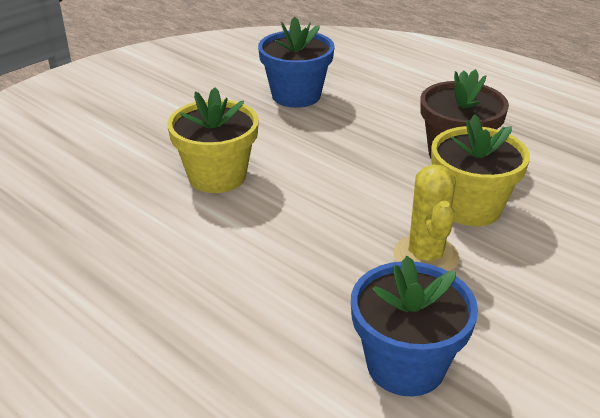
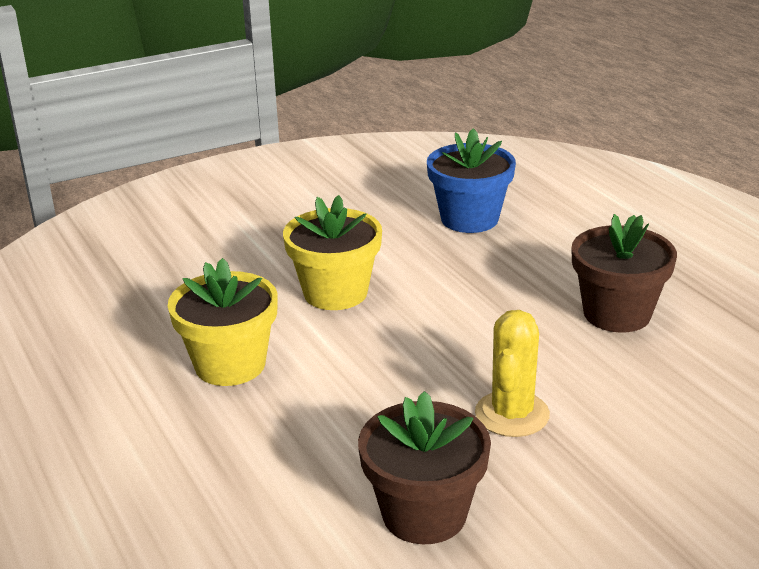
camera: 20 degrees right, 5 degrees down
(405, 365) = (424, 514): blue flower pot -> brown flower pot
(470, 207) = (596, 374): yellow flower pot -> yellow flower pot (230, 365)

